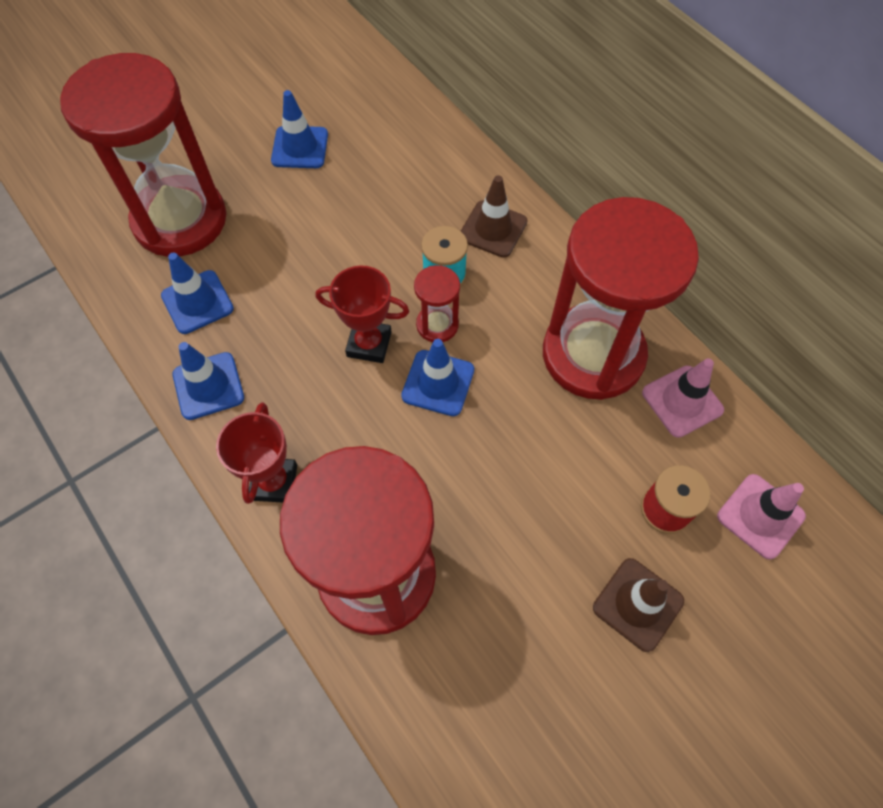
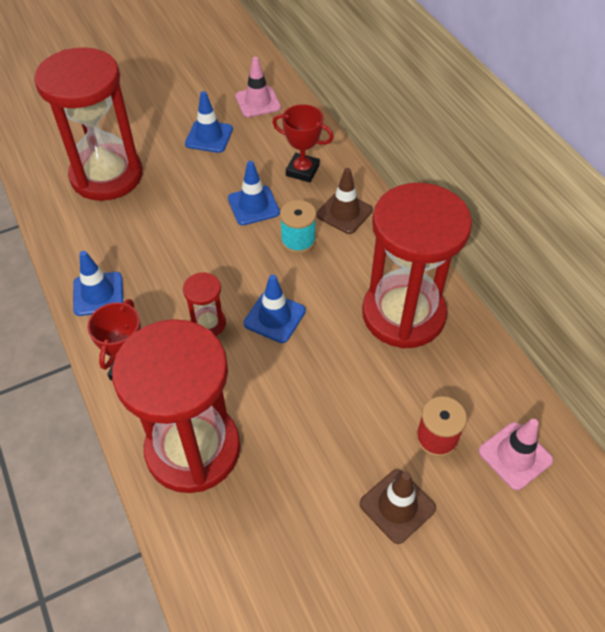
camera: 10 degrees right, 10 degrees down
(197, 302) = (105, 234): blue traffic cone -> blue traffic cone (253, 205)
(369, 344) = (227, 282): red trophy -> red trophy (302, 171)
(437, 325) = (284, 275): red hourglass -> red hourglass (208, 323)
(682, 401) = (468, 359): pink traffic cone -> pink traffic cone (258, 102)

